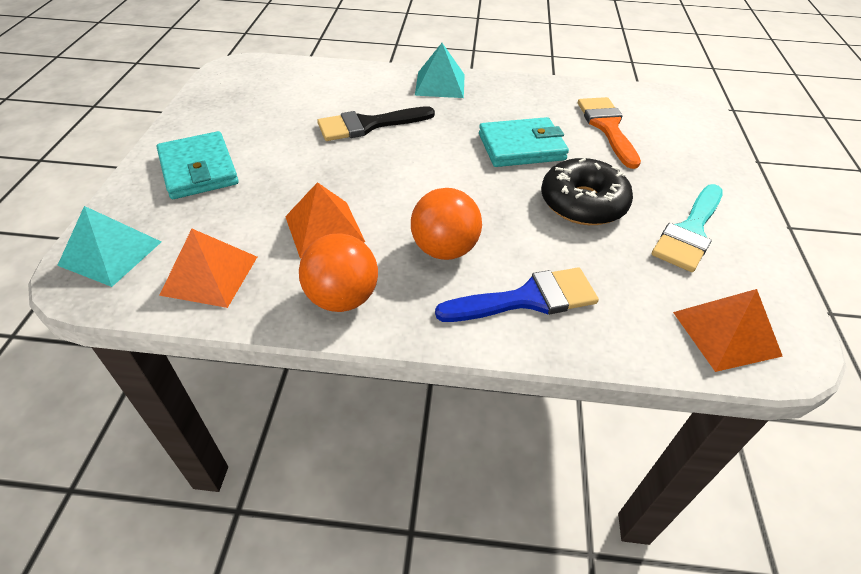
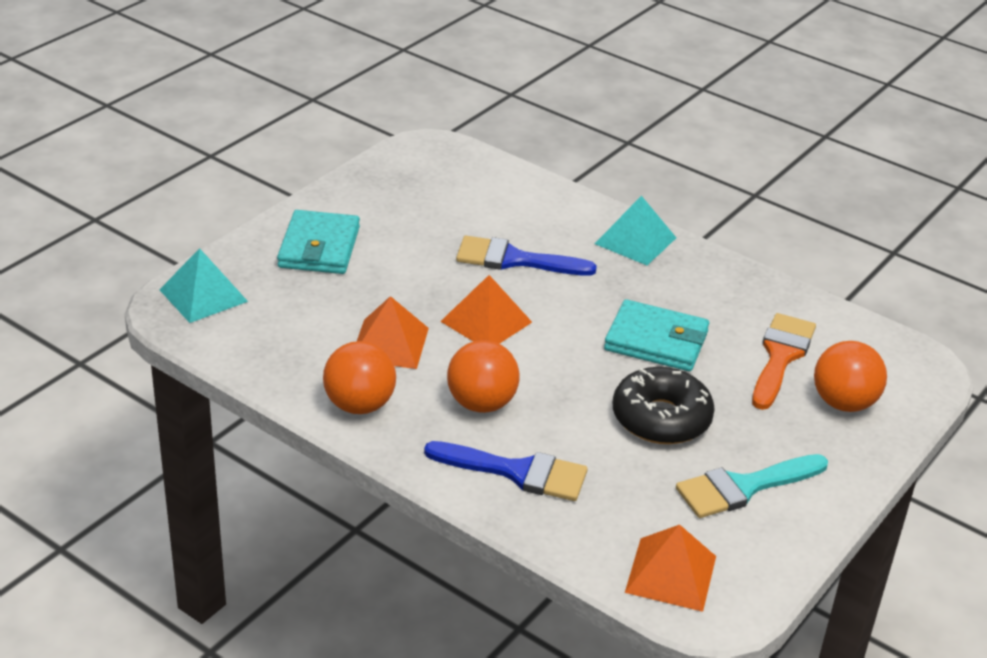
camera: 30 degrees right, 10 degrees down
(209, 275) = (268, 344): orange pyramid -> orange pyramid (486, 321)
(368, 125) = (514, 260): black brush -> blue brush
(676, 143) = (843, 403): none -> orange ball

